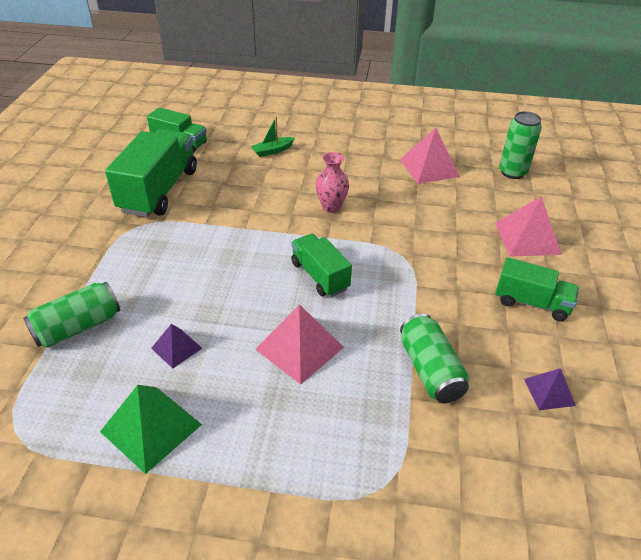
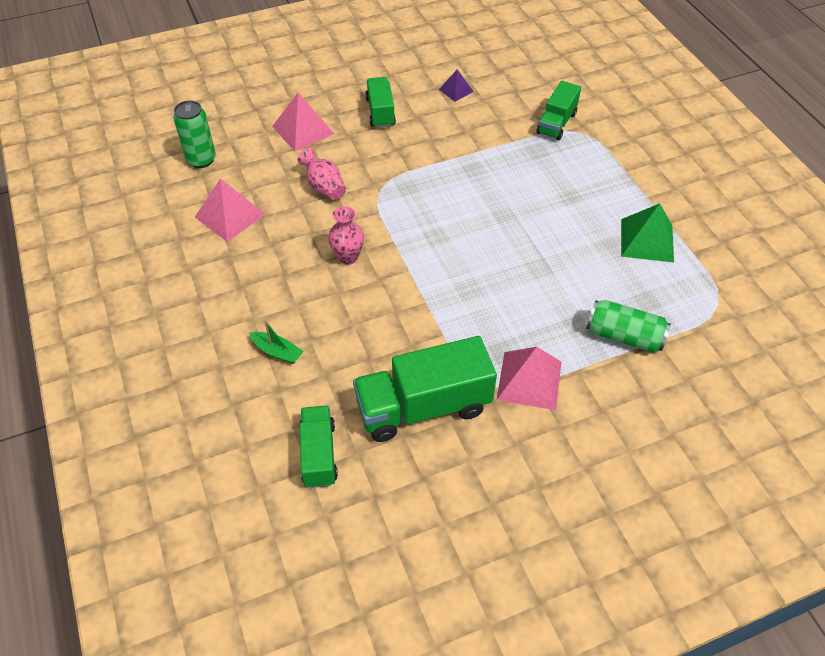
camera: 120 degrees left, 10 degrees up
(177, 348) = (584, 265): purple pyramid -> none
(299, 348) = (523, 204): pink pyramid -> pink pyramid (529, 380)
(320, 276) = (444, 225): green truck -> green truck (556, 123)
(429, 223) = (324, 187): none -> pink vase
(430, 370) = (484, 139): green can -> none

